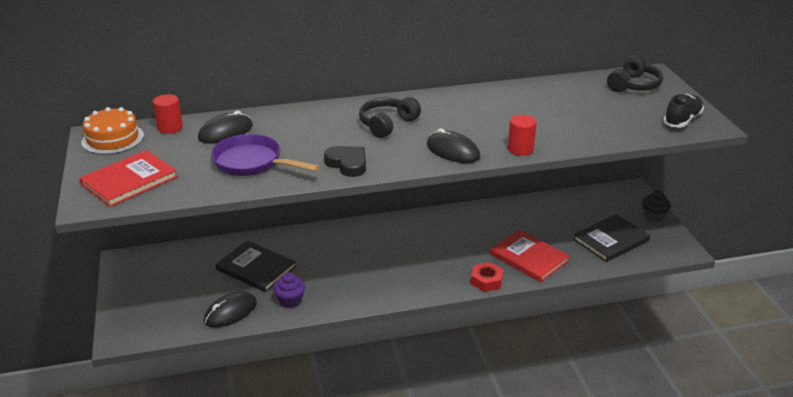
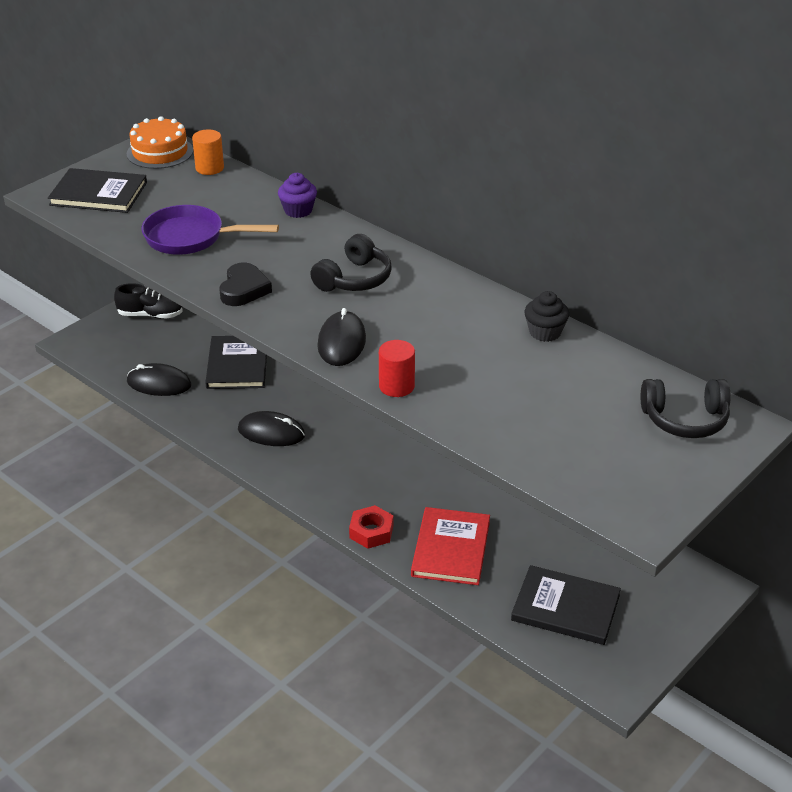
camera: 55 degrees right, 5 degrees up
(129, 181) = (98, 194): red book -> black book
(170, 128) = (209, 168): red cylinder -> orange cylinder
(225, 132) = (233, 198): black mouse -> black mouse (271, 432)
(252, 163) = (190, 238): purple pan -> purple pan turned 75 degrees counterclockwise
(290, 300) = (208, 410): purple cupcake -> purple cupcake (298, 210)
(387, 124) = (354, 279): black headphones -> black headphones turned 120 degrees clockwise
(653, 216) = (669, 631): black cupcake -> black cupcake (545, 332)
(682, 120) = (628, 491): black shoe -> black shoe (150, 315)

